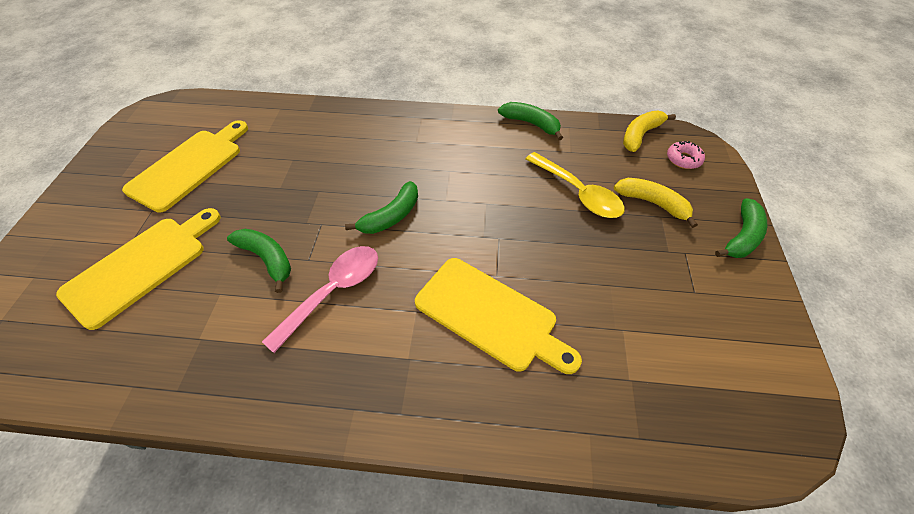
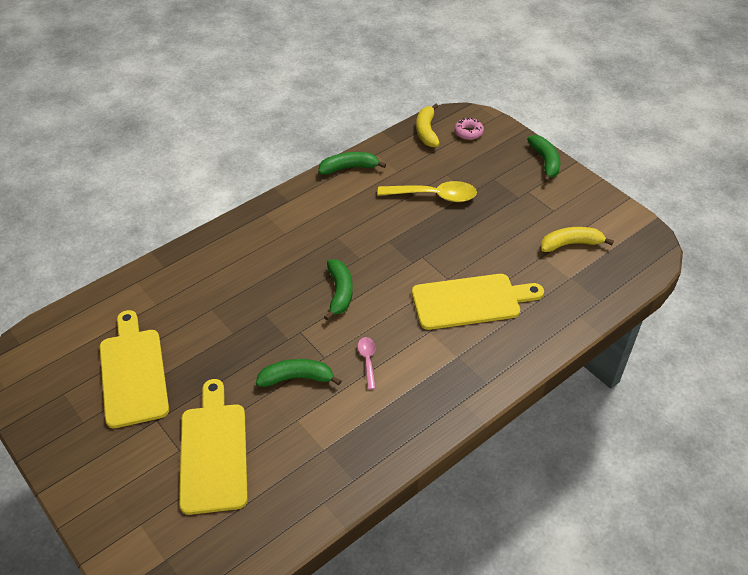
camera: 45 degrees left, 5 degrees down
(333, 292) = (367, 361): pink spoon -> pink spoon, size x0.53
(652, 203) = (481, 173): yellow banana -> yellow banana (571, 244)

